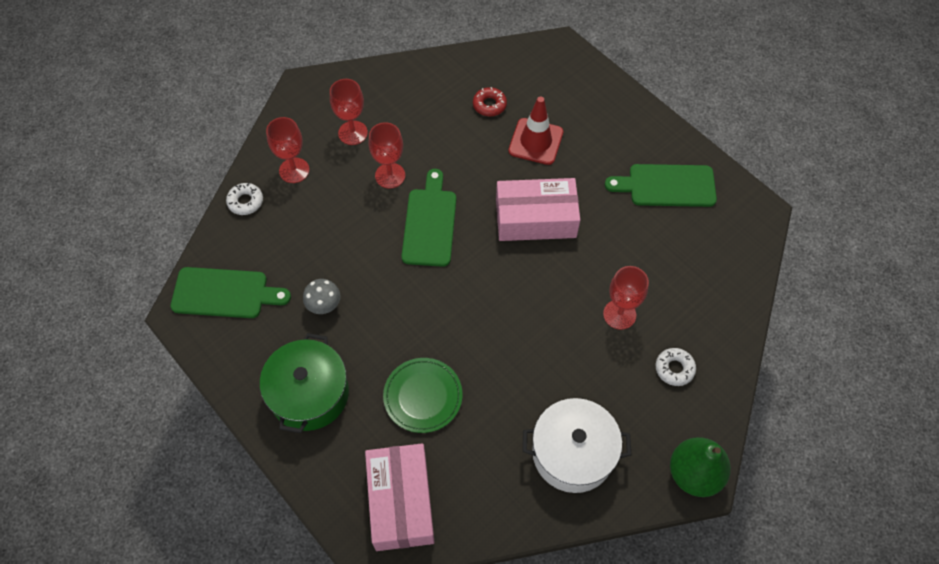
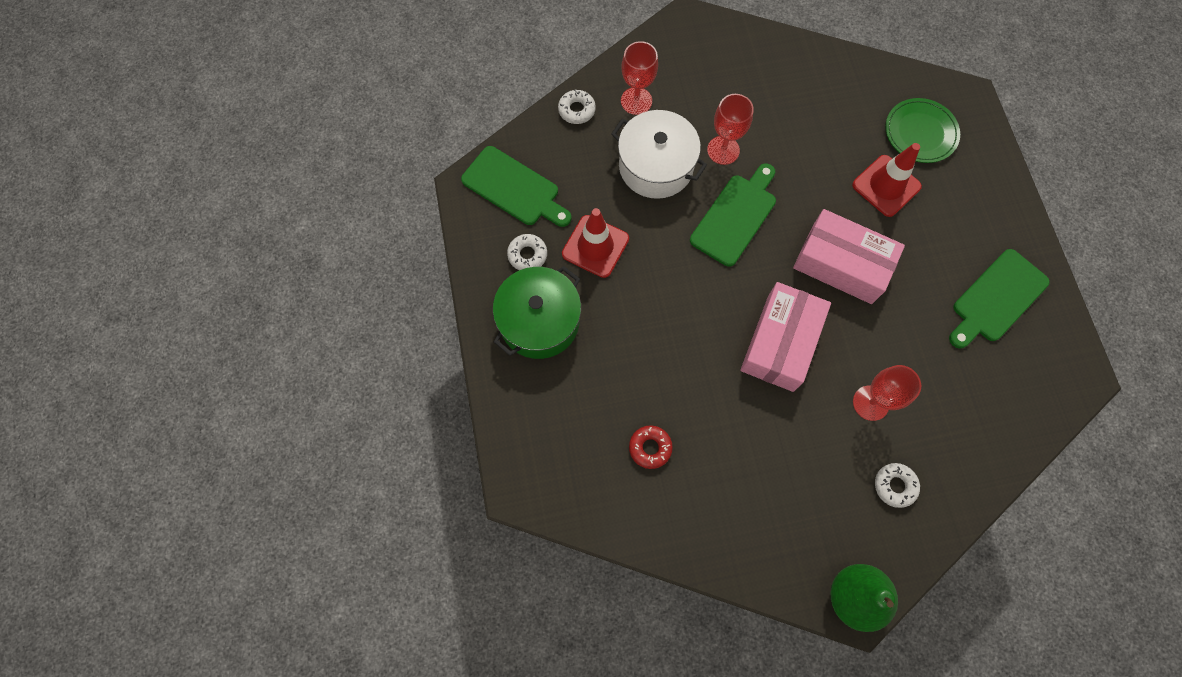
camera: 30 degrees right, 10 degrees up
(268, 343) = (527, 255): none -> white donut
(324, 306) = (595, 246): grey mushroom -> red traffic cone
(353, 133) = (710, 90): red goblet -> none
(401, 501) = (567, 464): pink box -> pink box (780, 342)
(423, 396) = (638, 379): green plate -> green plate (920, 133)
(489, 105) = (860, 125): red donut -> red donut (650, 448)
(573, 453) = (748, 510): white pot -> white pot (656, 166)
(667, 186) = (996, 299): green cutting board -> green cutting board turned 75 degrees counterclockwise

